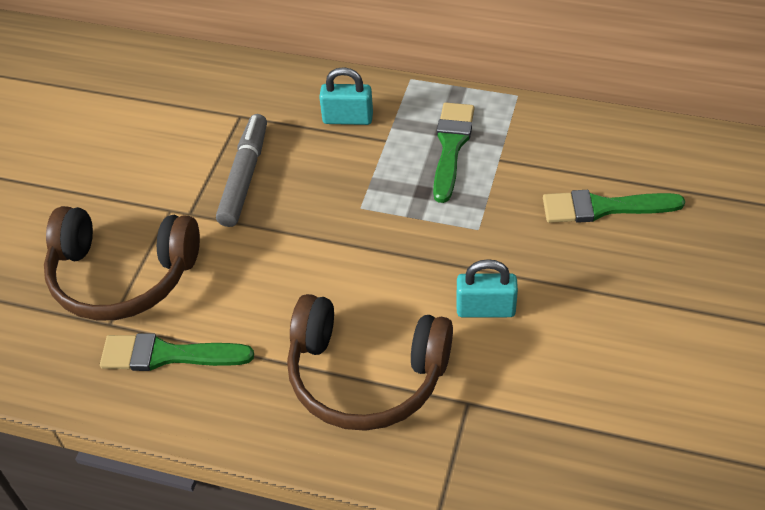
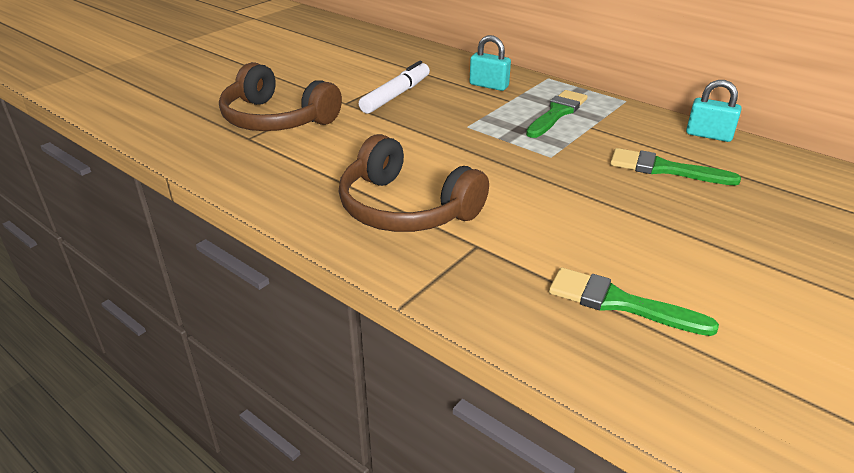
camera: 20 degrees right, 15 degrees down
(168, 355) = (272, 161): green brush -> green brush (619, 303)
(244, 176) = (396, 95): grey marker -> white marker
(485, 309) = (528, 198): turquoise padlock -> turquoise padlock (708, 135)

